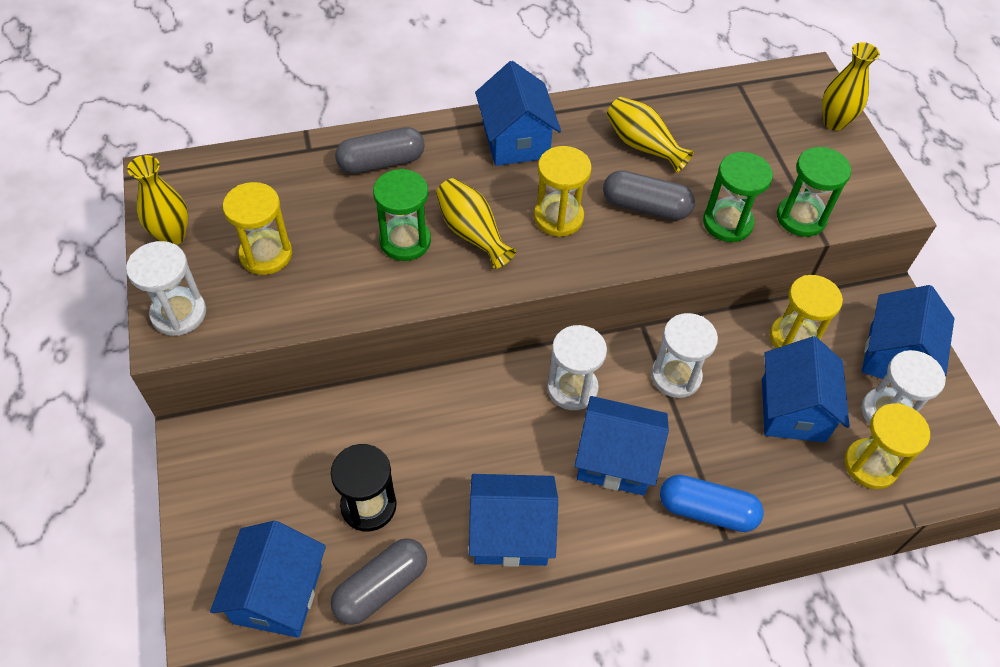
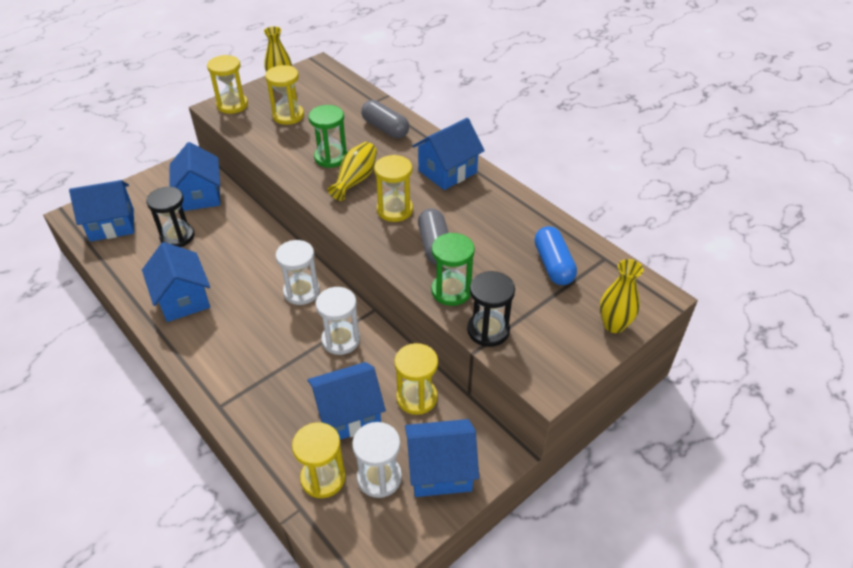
camera: 65 degrees right, 10 degrees down
(179, 313) = (232, 105): white hourglass -> yellow hourglass
(381, 587) = (128, 260): grey capsule -> none
(615, 460) = (257, 330): blue house -> blue house (200, 195)
(643, 146) = (492, 228): yellow vase -> none
(707, 510) = (238, 388): blue capsule -> blue capsule (553, 265)
(801, 218) = (488, 330): green hourglass -> black hourglass

